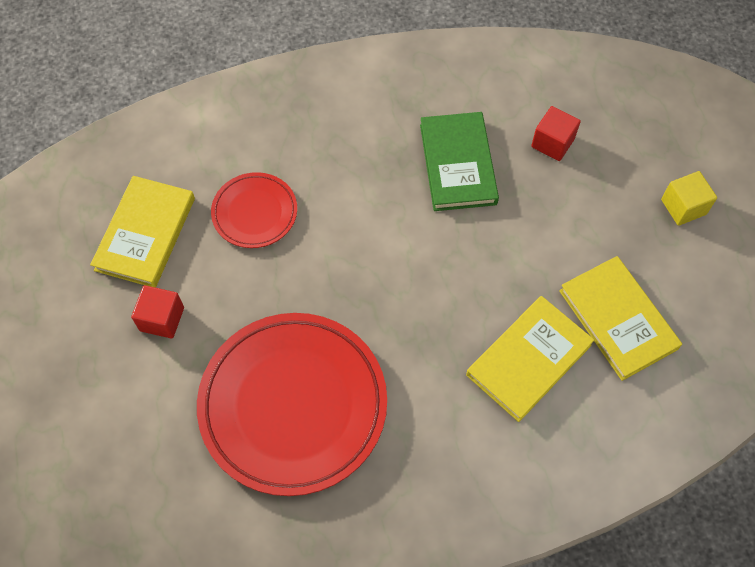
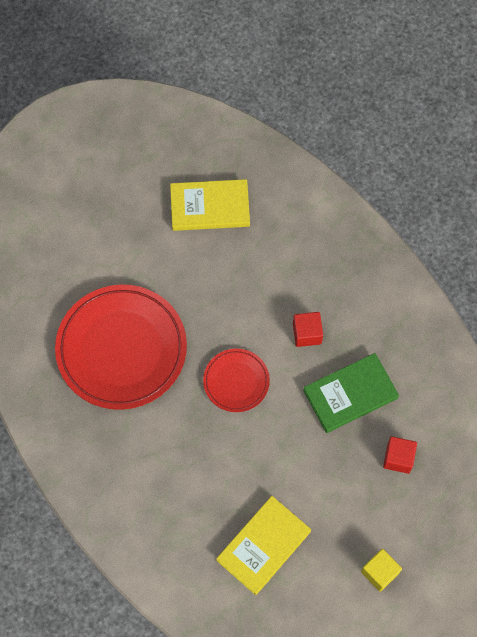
camera: 70 degrees right, 5 degrees up
(162, 319) = (152, 244): red cube -> red cube (307, 333)
(255, 213) = (253, 270): red plate -> red plate (236, 381)
(529, 360) = (209, 492): yellow book -> none

